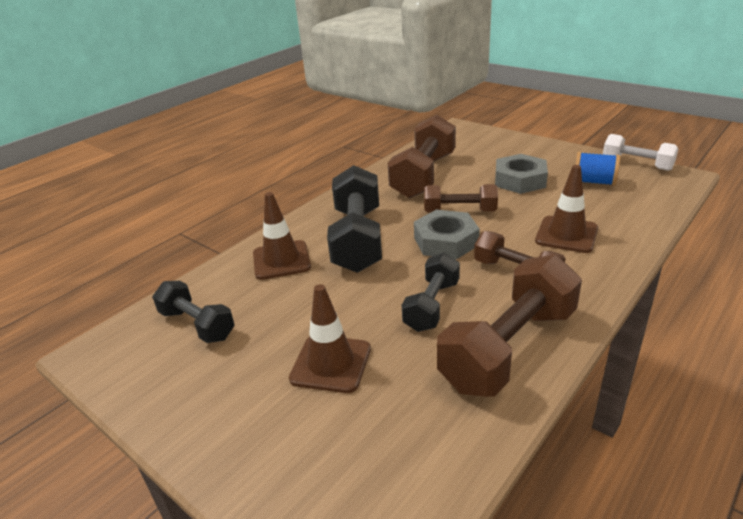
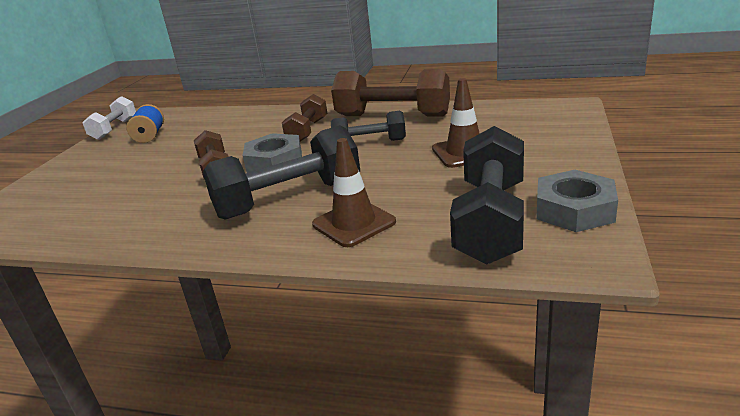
camera: 115 degrees left, 5 degrees down
(197, 325) = (491, 220): black dumbbell -> black dumbbell, size x1.70
(424, 175) = (126, 209): brown dumbbell -> none
(520, 180) = (144, 161): grey nut -> grey nut (574, 210)
(566, 235) = (246, 128): brown traffic cone -> none

